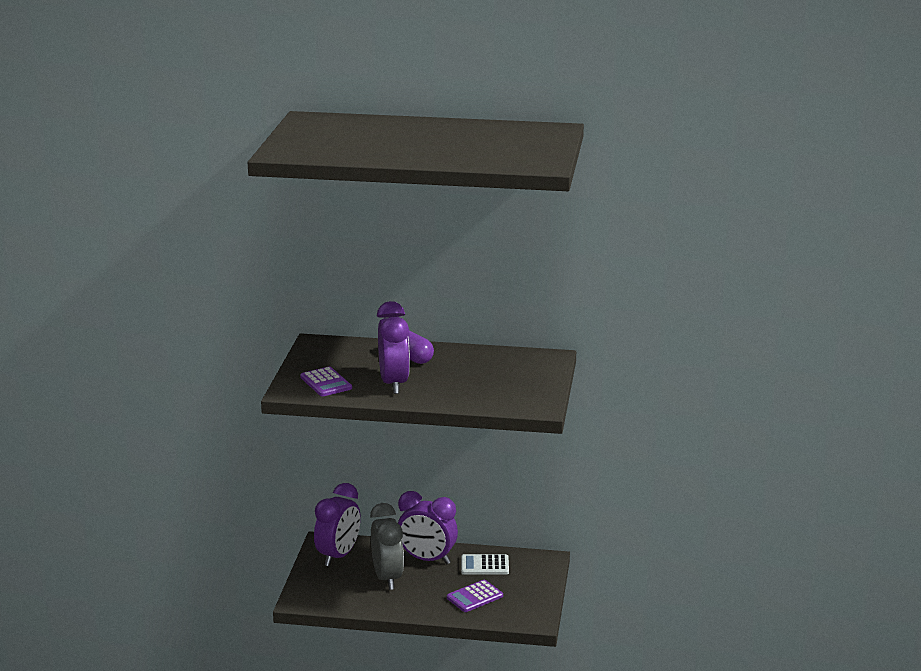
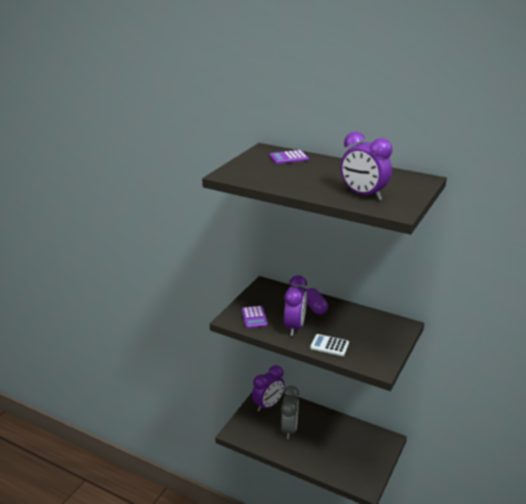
camera: 20 degrees right, 5 degrees up
(427, 559) = (317, 421): purple clock -> purple clock (363, 195)
(474, 597) = (335, 458): purple calculator -> purple calculator (289, 158)
(485, 565) = (350, 434): white calculator -> white calculator (329, 345)

